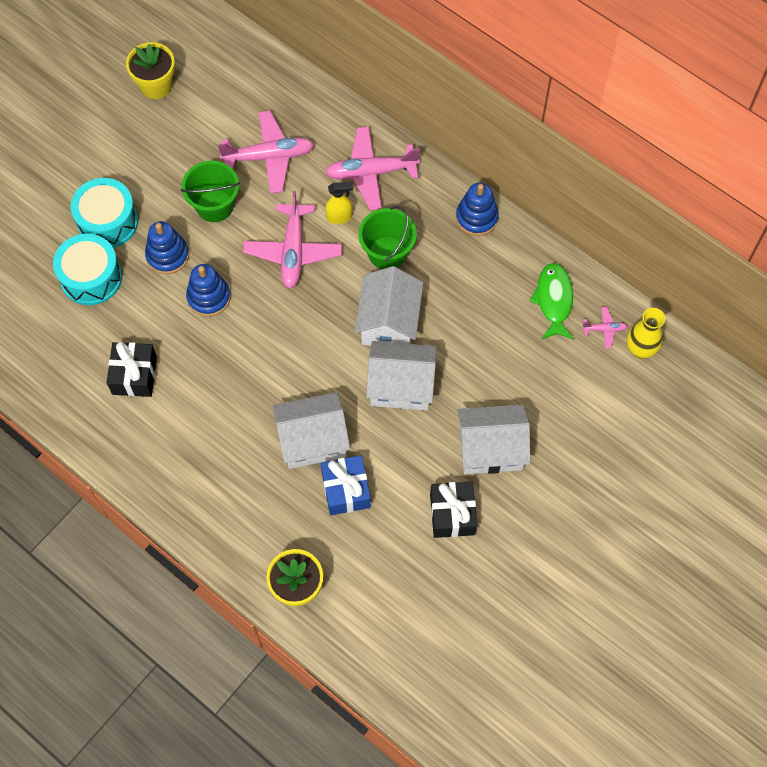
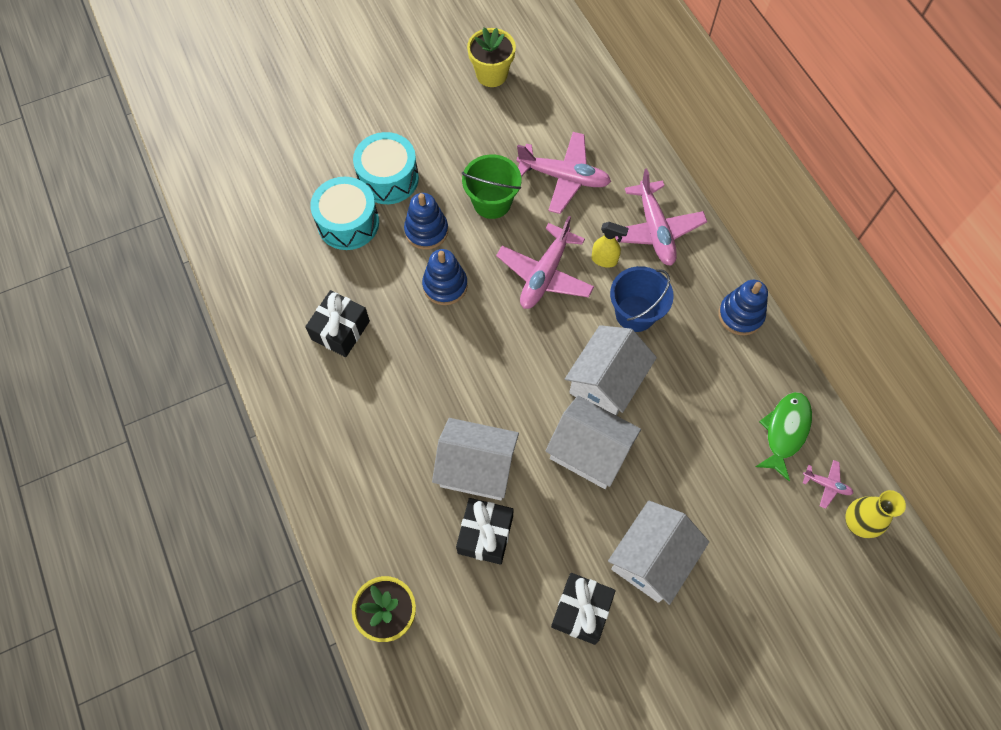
camera: 25 degrees right, 0 degrees up
(346, 490) = (485, 534): blue gift -> black gift
(371, 173) = (654, 230): pink plane -> pink plane turned 120 degrees counterclockwise
(387, 253) = (635, 313): green bucket -> blue bucket
(490, 449) = (652, 559): white house -> white house turned 75 degrees counterclockwise

